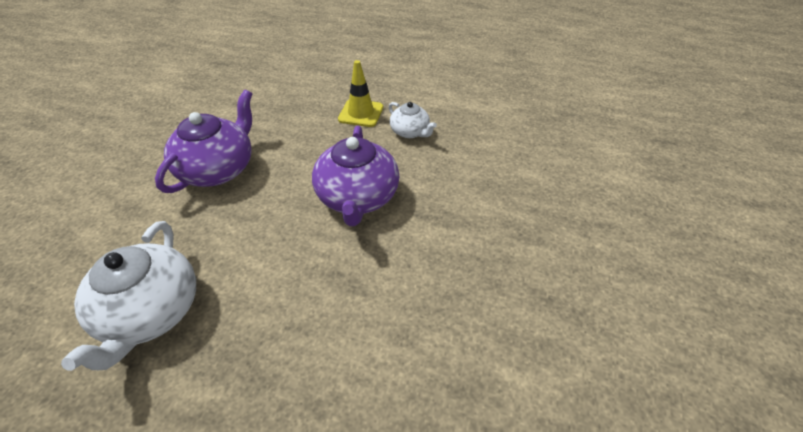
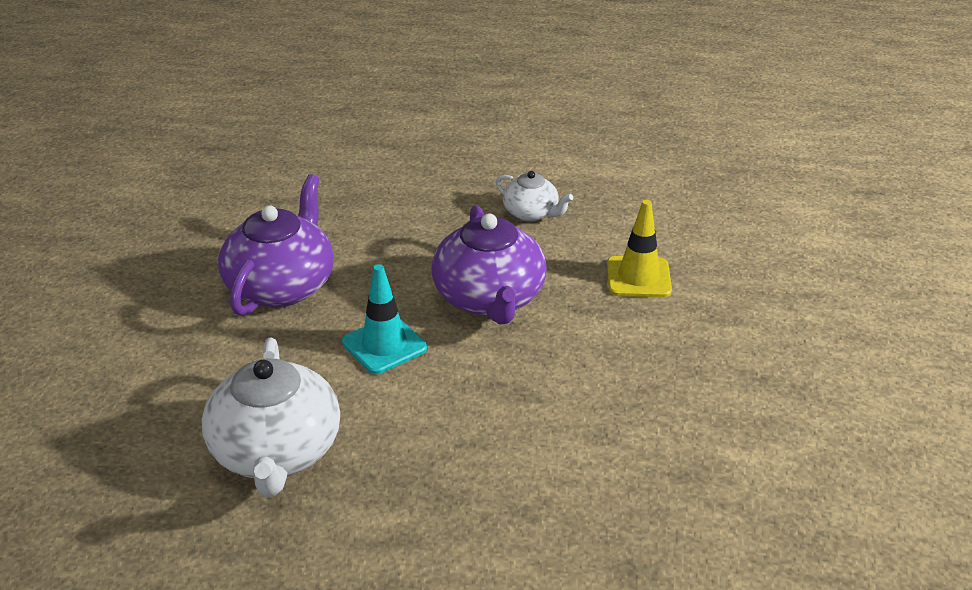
camera: 10 degrees left, 10 degrees down
(268, 227) = (384, 345): none -> turquoise traffic cone
(361, 113) = (453, 196): yellow traffic cone -> yellow traffic cone (638, 277)

